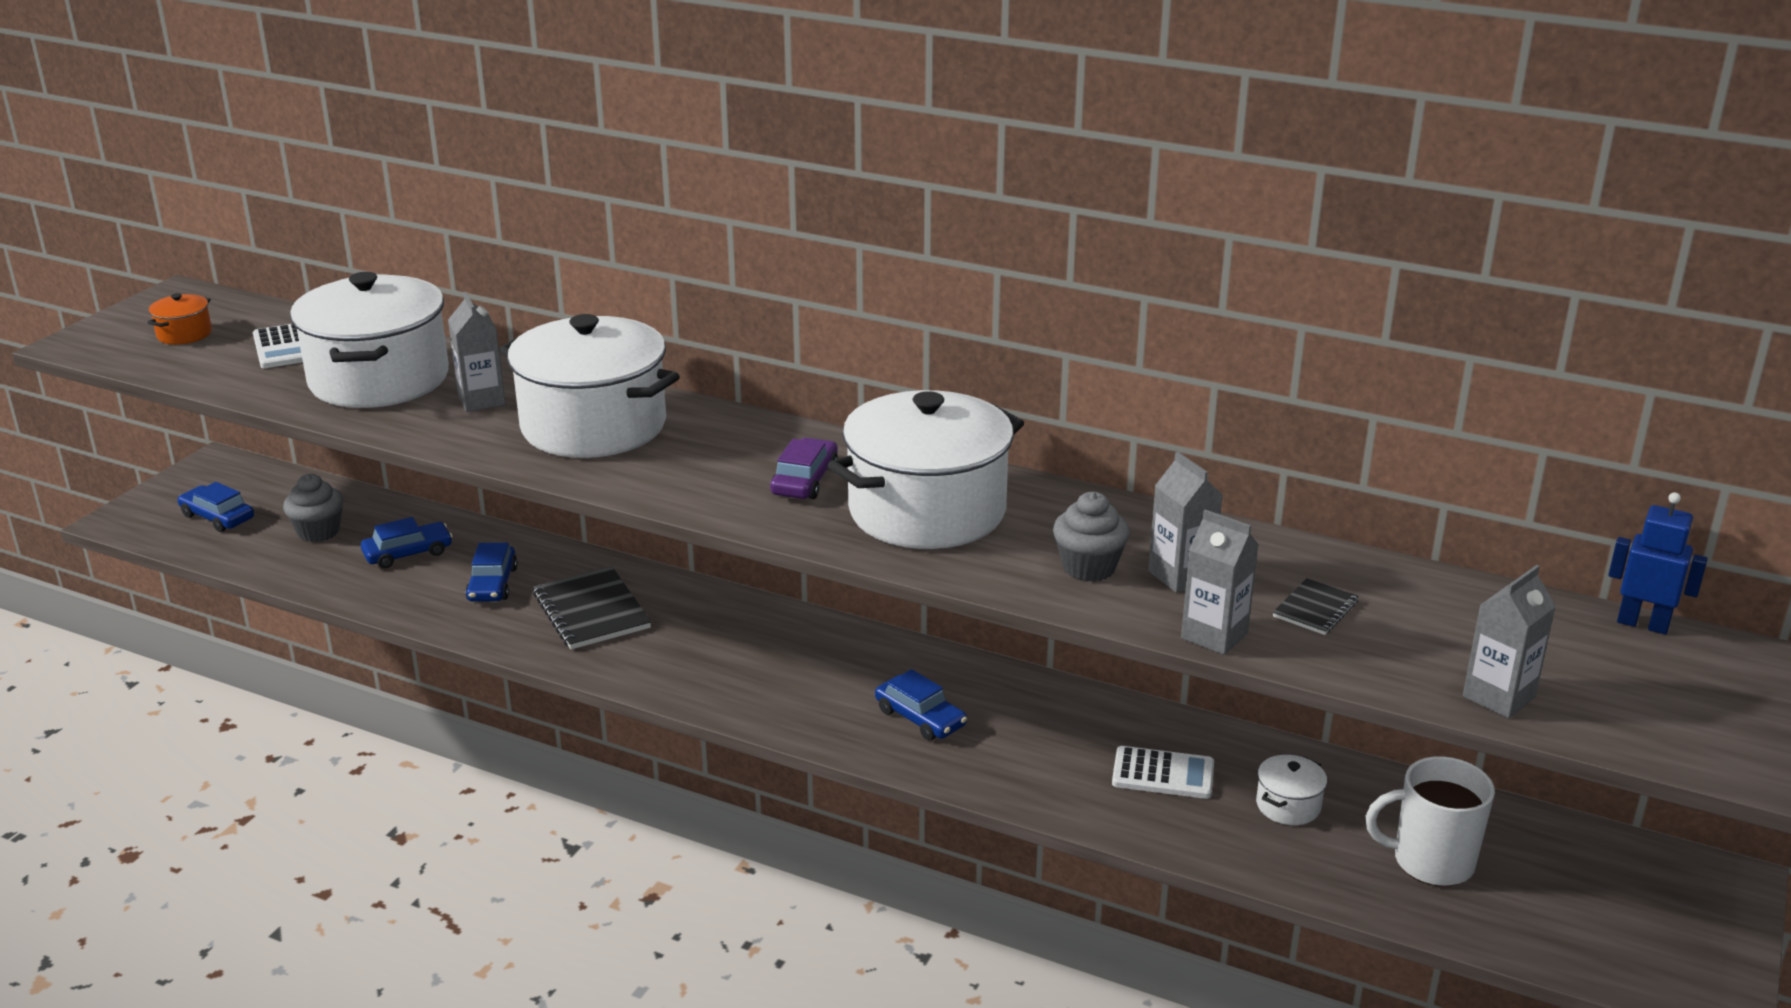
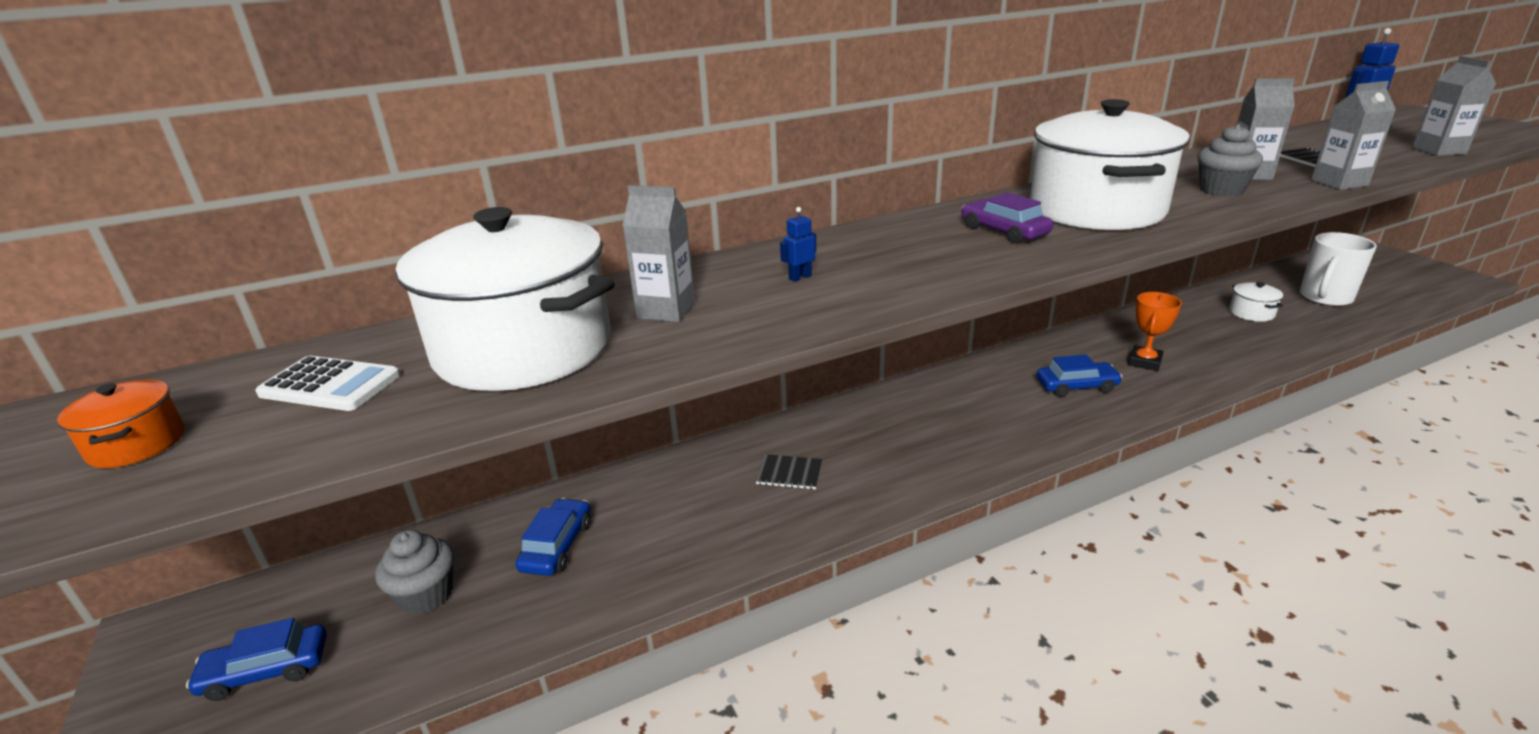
camera: 50 degrees left, 0 degrees up
(492, 584) = (680, 512): blue car -> none
(591, 611) = (789, 473): black notebook -> black notebook, size x0.54
(594, 426) = (800, 277): white pot -> blue robot
(1034, 750) = (1144, 362): none -> orange trophy
(1163, 774) = (1198, 334): white calculator -> none

